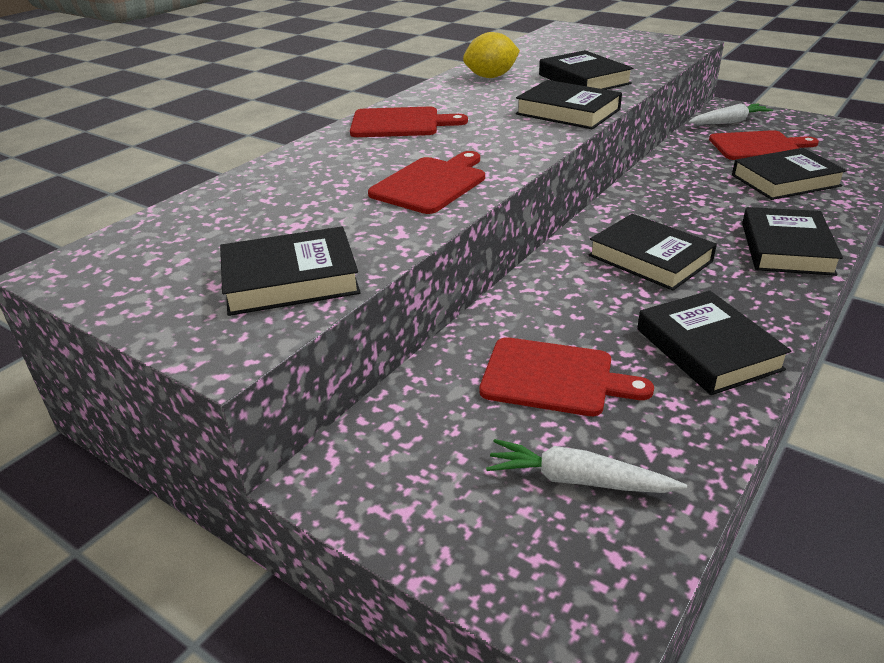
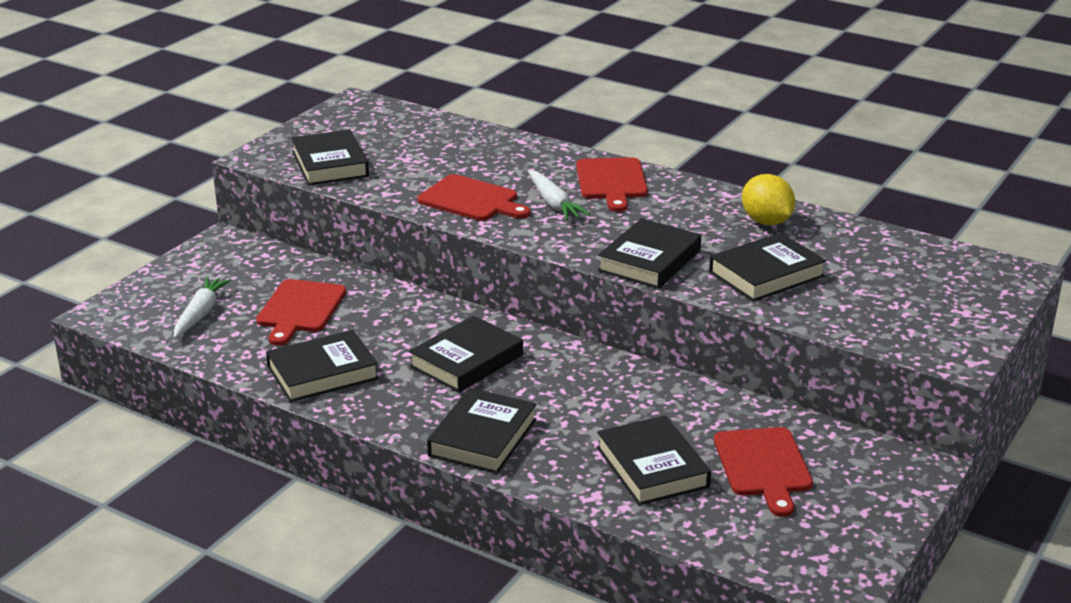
camera: 85 degrees right, 5 degrees down
(729, 122) = (854, 456): white carrot -> white carrot (554, 203)
(786, 248) = (483, 437): black book -> black book turned 75 degrees counterclockwise

